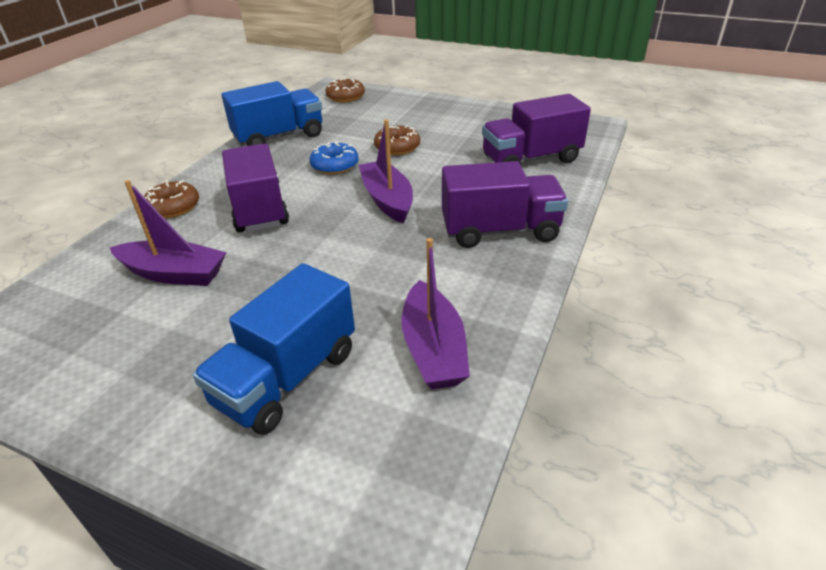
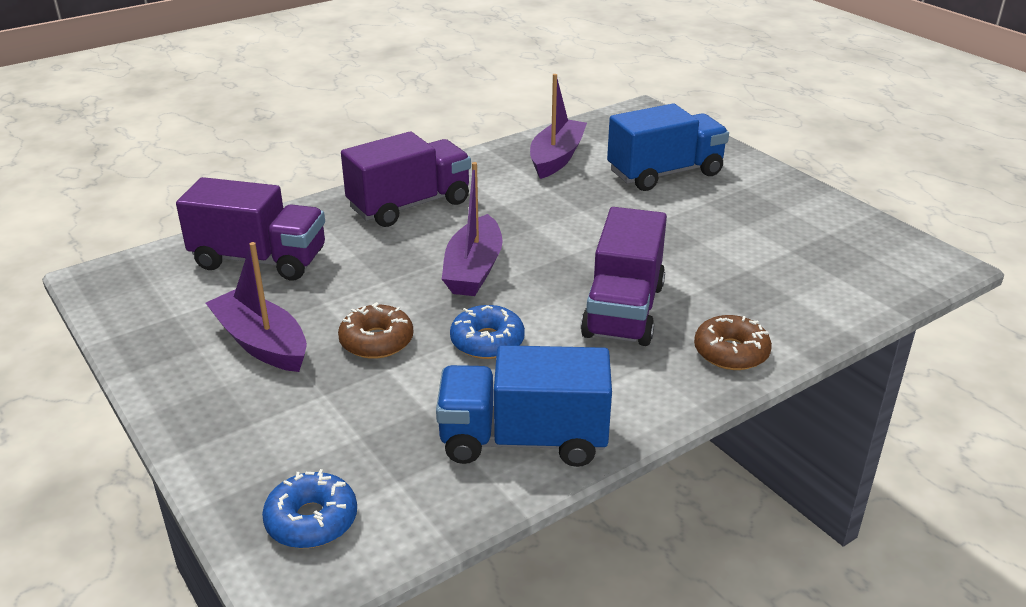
camera: 150 degrees left, 5 degrees down
(174, 274) = (738, 267): purple boat -> purple boat (262, 343)
(345, 97) = (311, 520): brown donut -> blue donut
(500, 231) = (410, 205): purple truck -> purple truck turned 120 degrees clockwise

